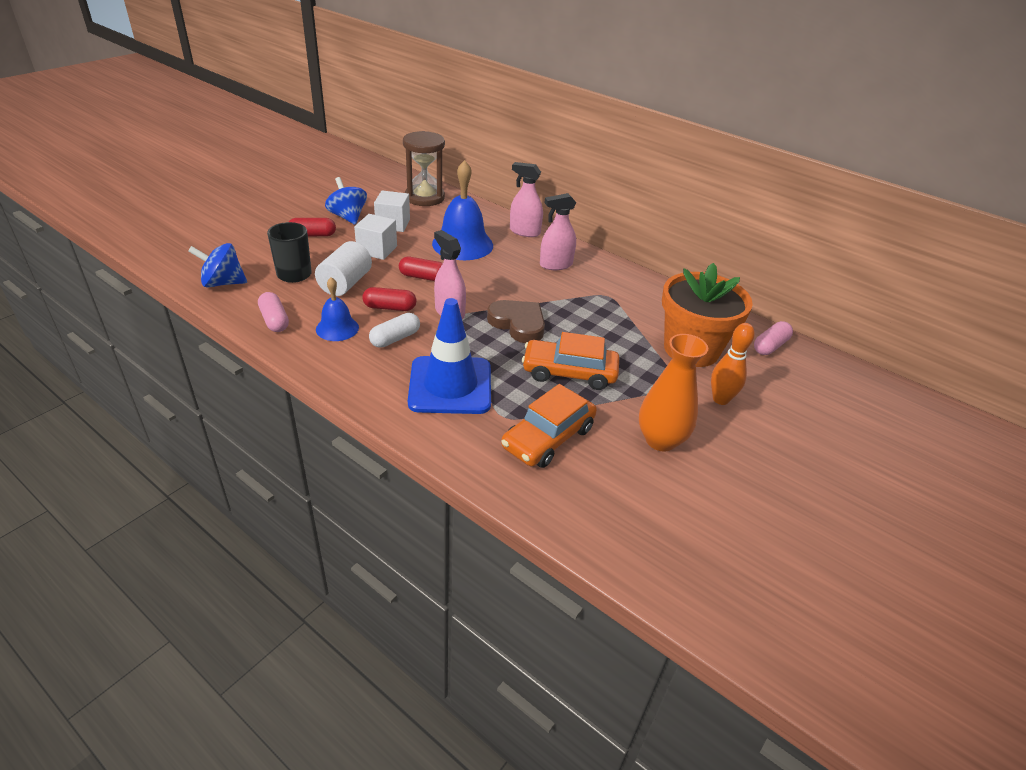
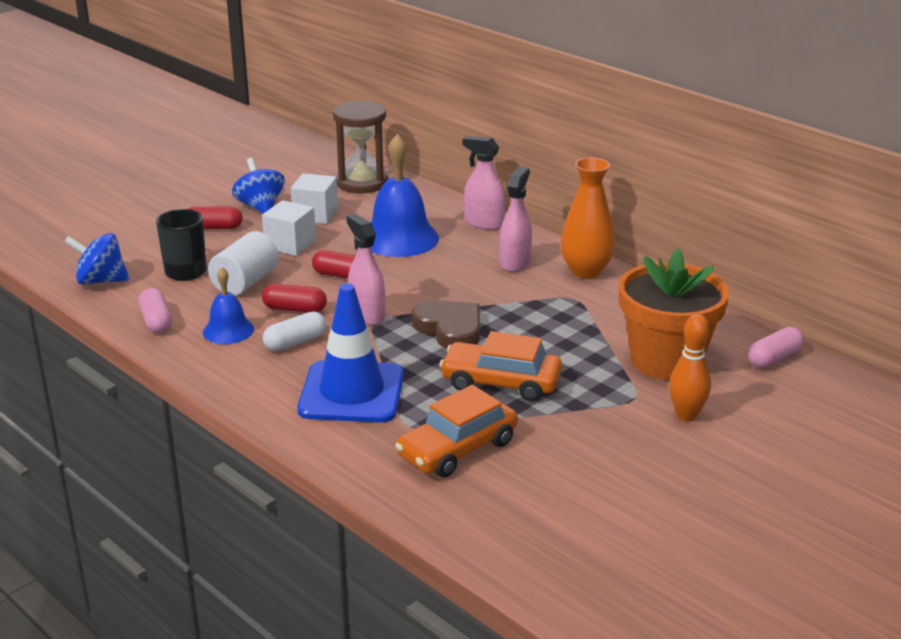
camera: 10 degrees right, 10 degrees down
(555, 265) = (515, 262): pink spray bottle -> pink spray bottle turned 120 degrees clockwise
(660, 440) = (595, 455): orange vase -> orange vase (586, 271)

